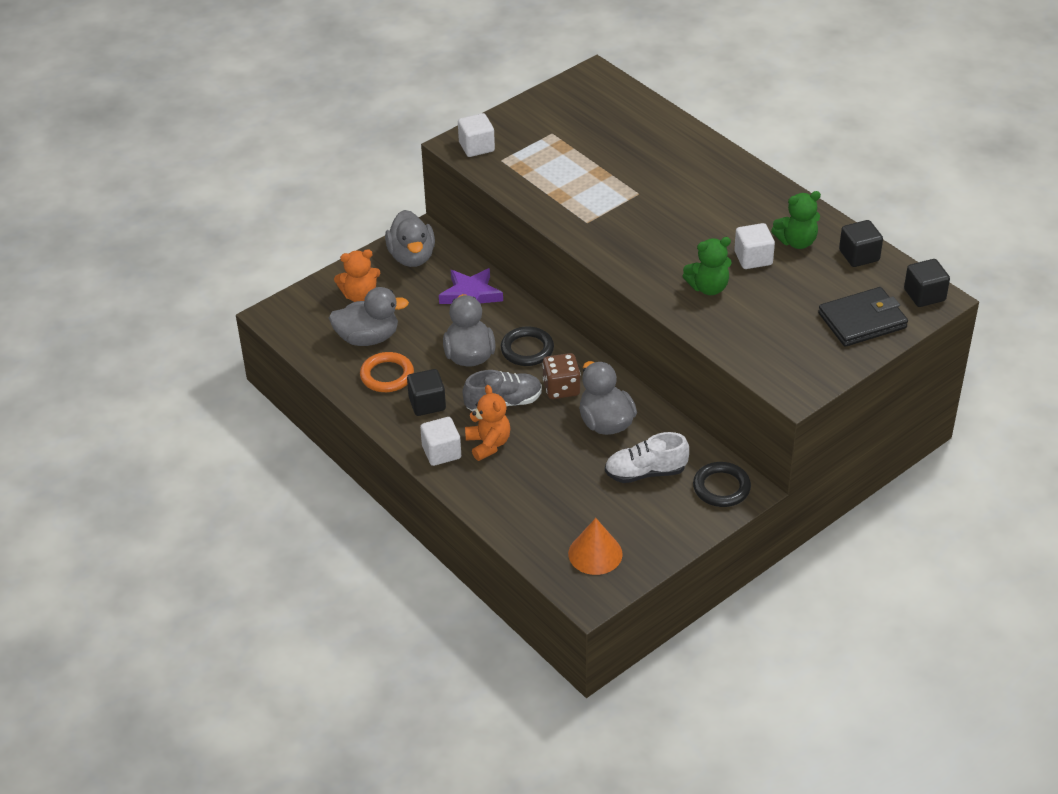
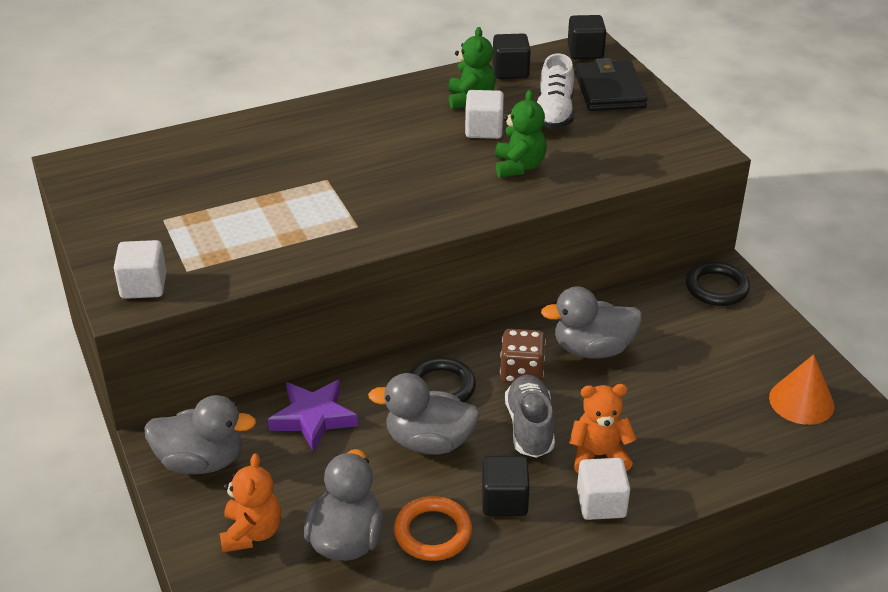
camera: 75 degrees left, 5 degrees down
(645, 473) = (681, 336): white shoe -> white shoe (554, 113)

